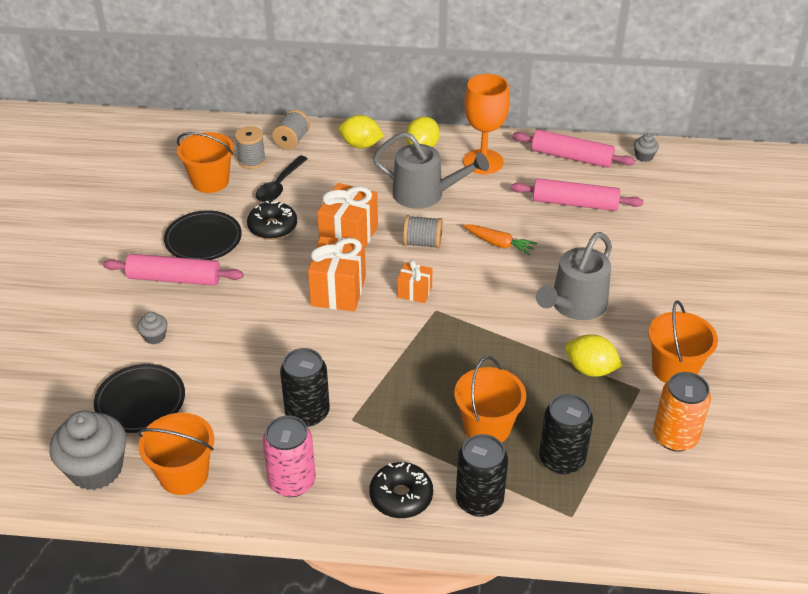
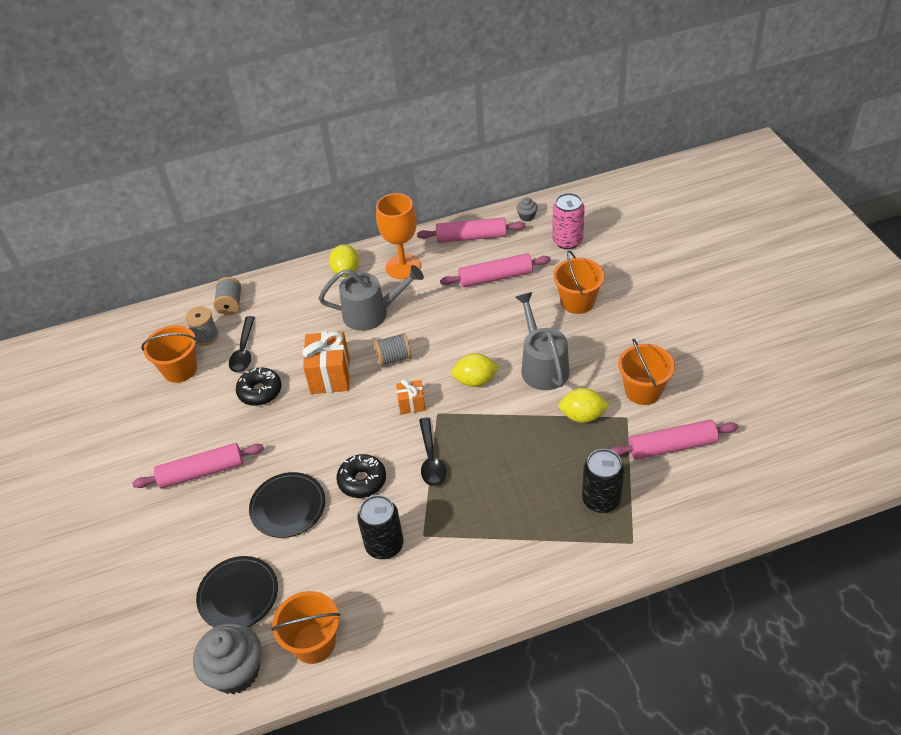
camera: 20 degrees left, 5 degrees up
(154, 337) = (216, 532): grey cupcake -> none
(203, 240) = (206, 426): black plate -> black plate (288, 507)
(292, 482) = (406, 609): pink can -> pink can (567, 241)
(338, 291) = (349, 428): orange gift -> none
(361, 145) = (293, 287): yellow lemon -> yellow lemon (475, 381)
(401, 496) = (498, 583): black donut -> black donut (362, 481)
(403, 350) = (431, 459): none -> black spoon
(479, 501) = (559, 560): black can -> none
(487, 427) = (532, 497): orange bucket -> orange bucket (577, 302)
(499, 244) = (455, 335): orange carrot -> none
(575, 305) = (542, 366): grey watering can -> grey watering can turned 150 degrees clockwise
(675, 437) = (672, 446): orange can -> pink rolling pin

